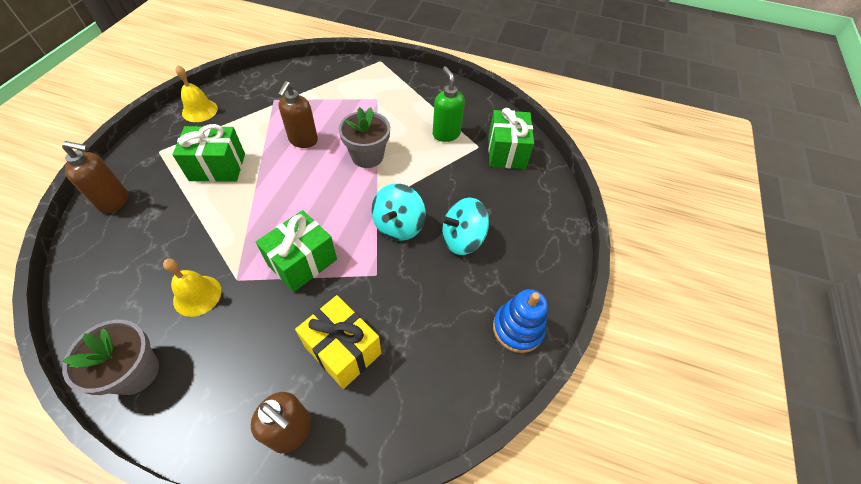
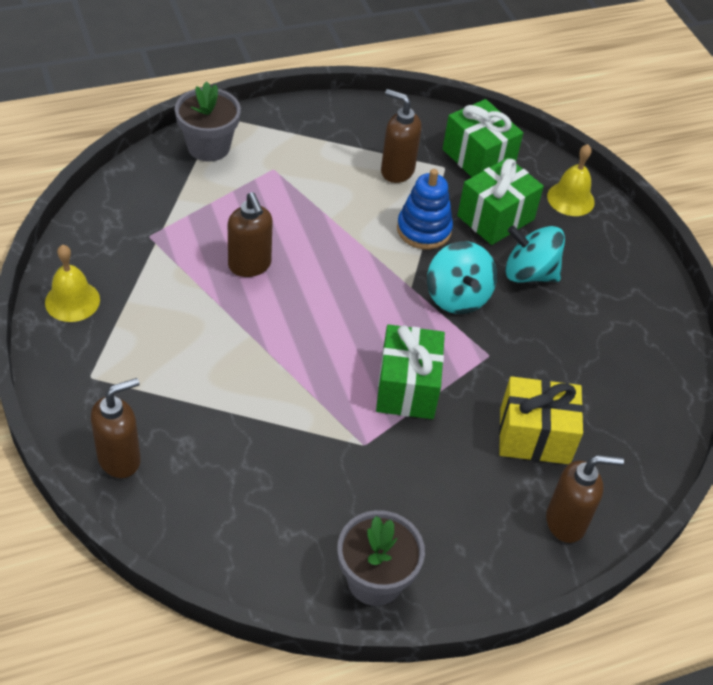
camera: 40 degrees left, 5 degrees down
(197, 295) = (344, 483): yellow bell -> yellow bell (570, 199)
(217, 167) = (189, 351): green gift -> green gift (495, 218)
(367, 156) = (342, 243): grey flower pot -> grey flower pot (208, 147)
(446, 134) = (396, 171): green soap dispenser -> brown soap dispenser
(462, 239) = (529, 273): turquoise spinning top -> turquoise spinning top turned 75 degrees clockwise
(517, 328) = (654, 323): blue stacking toy -> blue stacking toy (424, 230)

